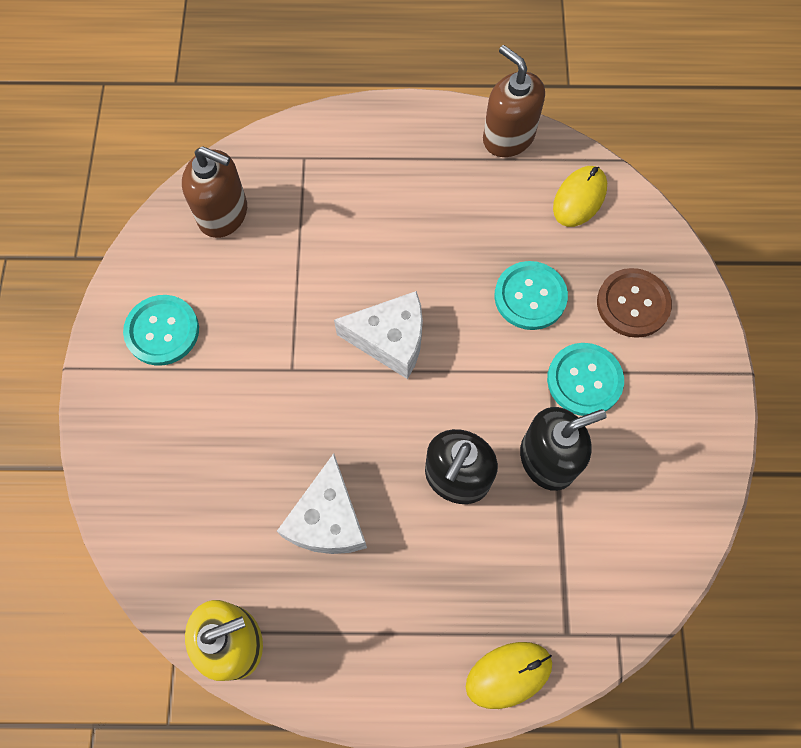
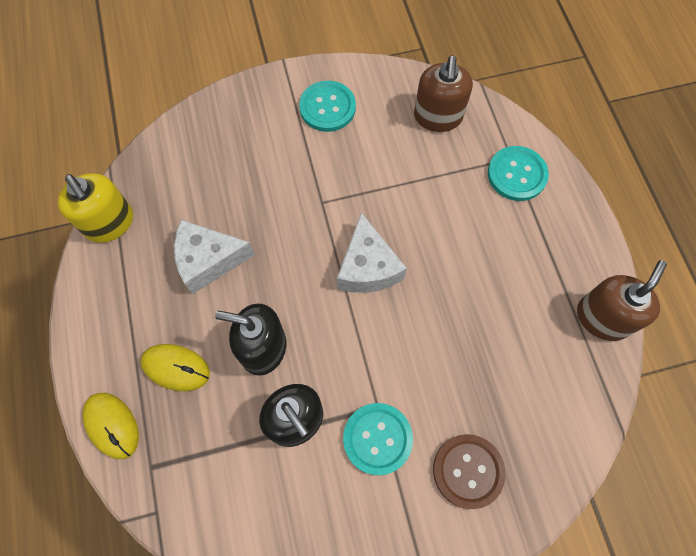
camera: 75 degrees right, 0 degrees up
(530, 296) = (444, 373): turquoise button -> turquoise button (517, 174)
(579, 198) = (562, 398): yellow mouse -> yellow mouse (176, 368)

